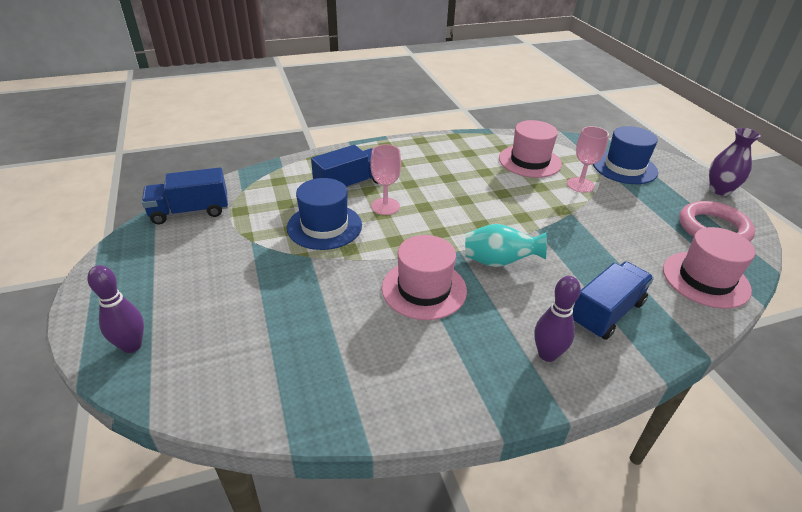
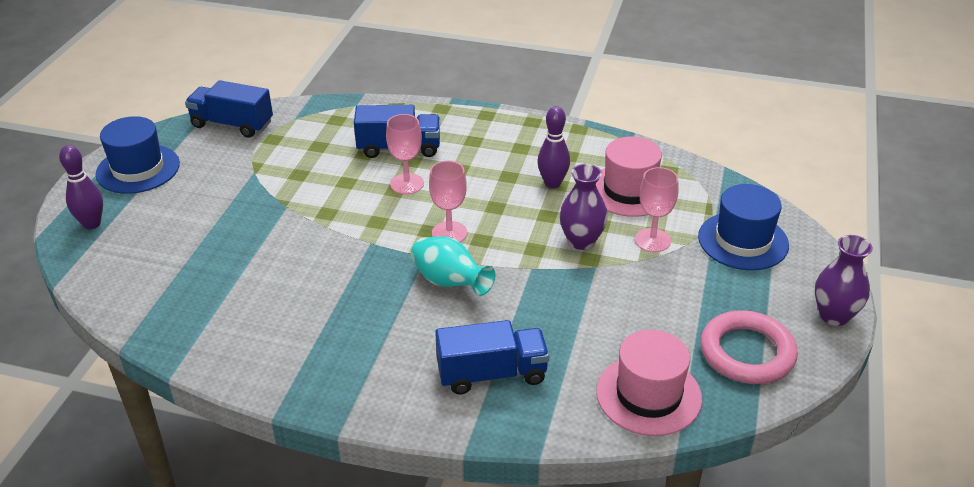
camera: 35 degrees right, 0 degrees up
(324, 226) = (329, 182): blue hat -> blue hat (138, 169)
(424, 289) = (350, 277): pink hat -> none
(456, 228) = (449, 233): none -> pink goblet
(543, 201) = (581, 241): none -> purple vase
(547, 354) = (388, 379): purple bowling pin -> purple bowling pin (552, 183)

